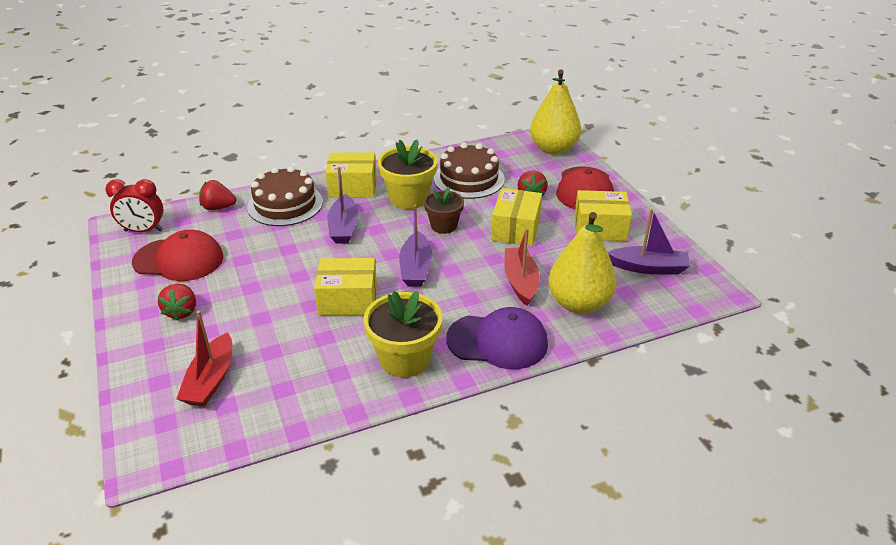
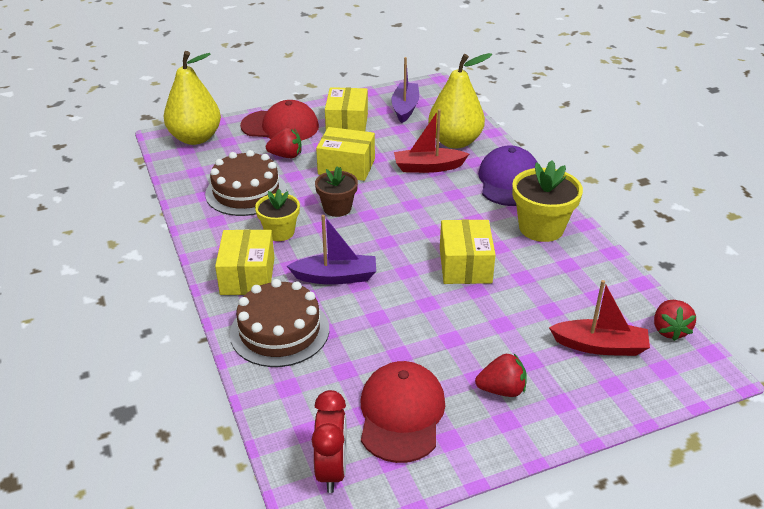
camera: 90 degrees left, 0 degrees up
(218, 207) = (279, 397): red strawberry -> red strawberry (669, 330)
(409, 198) = (279, 232): yellow flower pot -> yellow flower pot, size x0.65
(416, 268) = (411, 224): purple boat -> none

